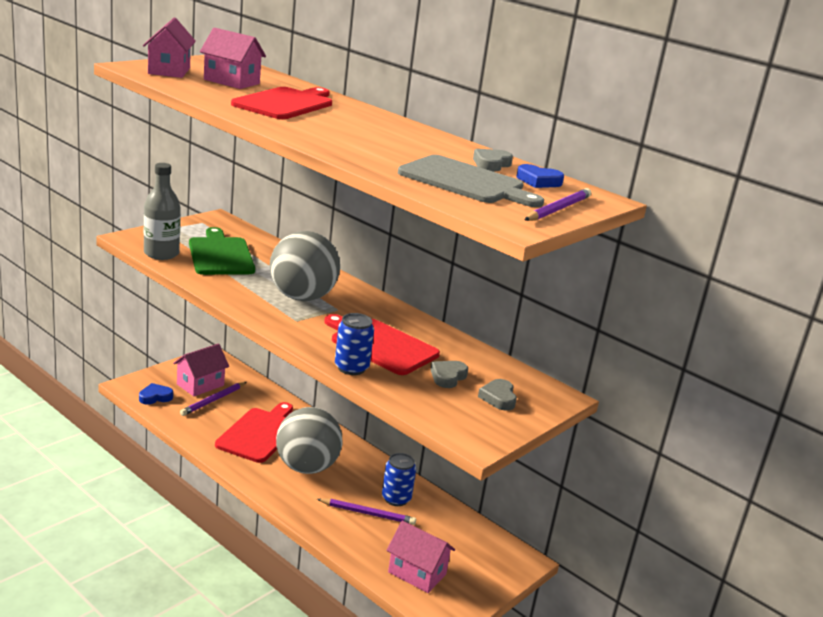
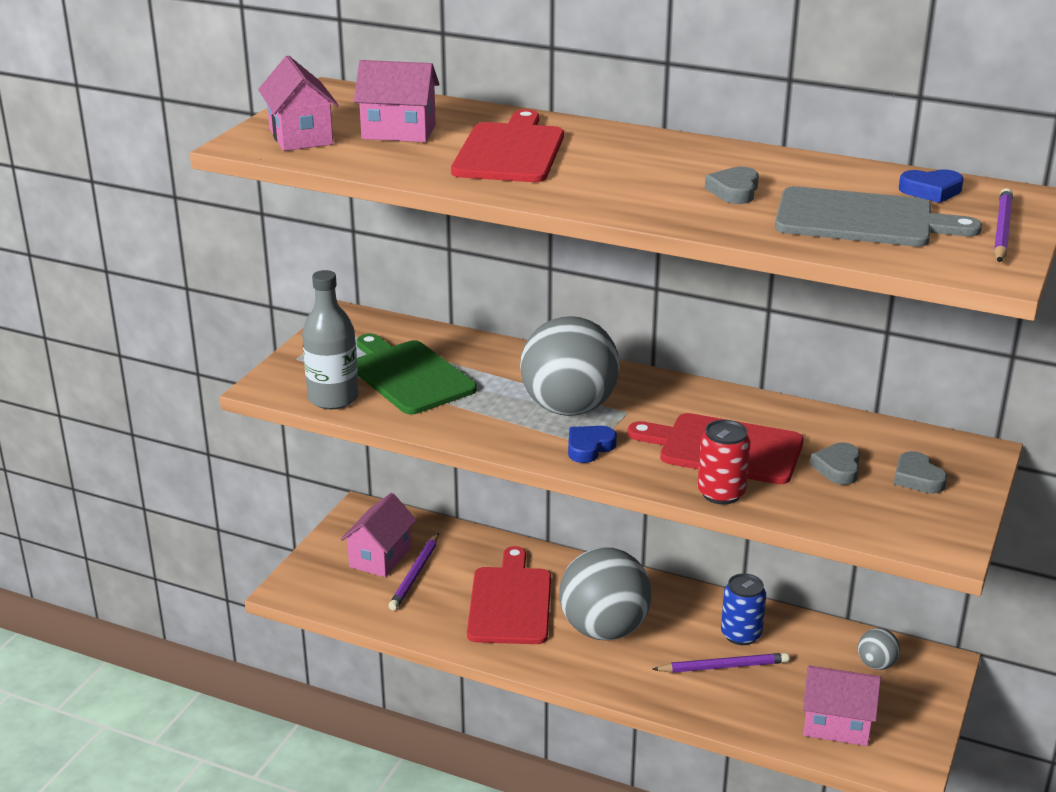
camera: 15 degrees left, 5 degrees up
(155, 397) = (336, 595): blue heart -> blue heart (589, 447)
(351, 368) = (721, 493): blue can -> red can
(476, 546) = (876, 664): none -> grey ball
(491, 164) = (852, 179): grey heart -> grey heart (734, 191)

